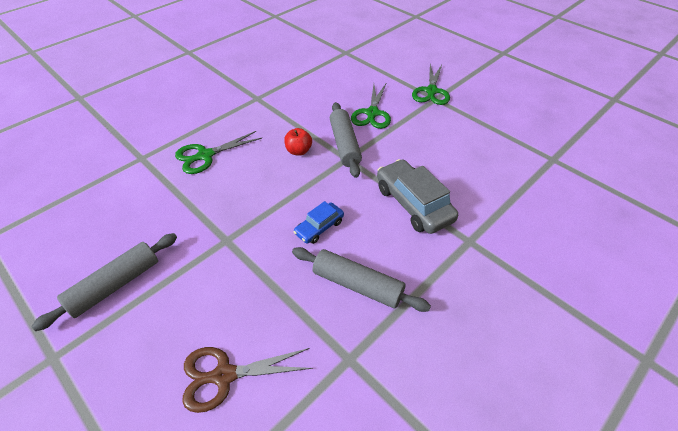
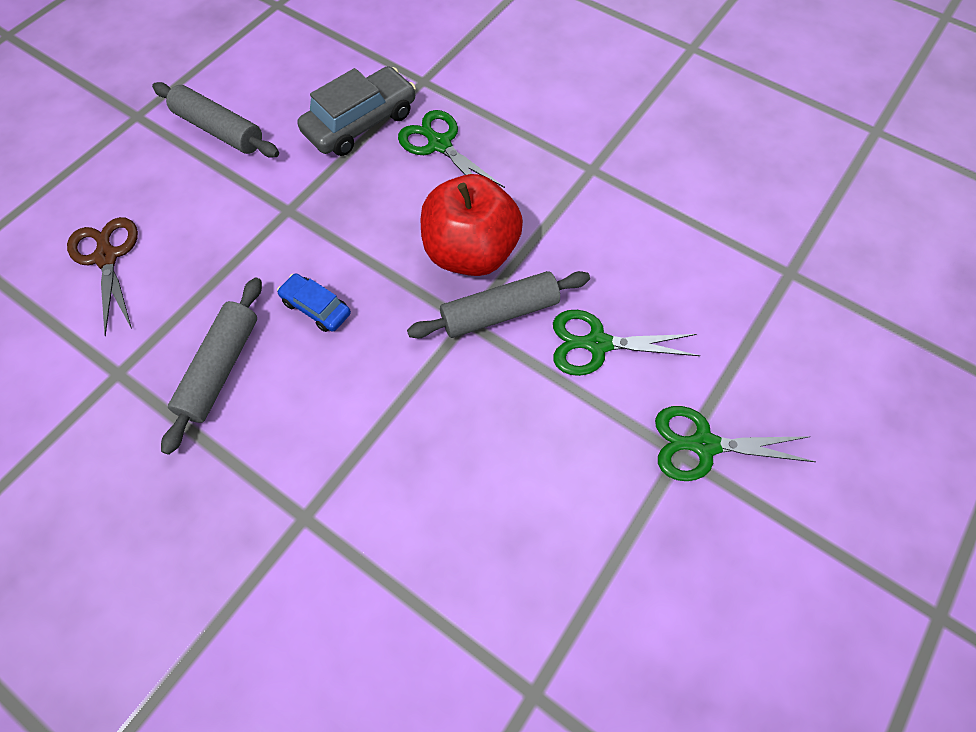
camera: 80 degrees right, 15 degrees up
(298, 151) = (471, 252): red apple -> red apple, size x2.22
(413, 204) = (375, 429): grey car -> grey car (360, 123)

